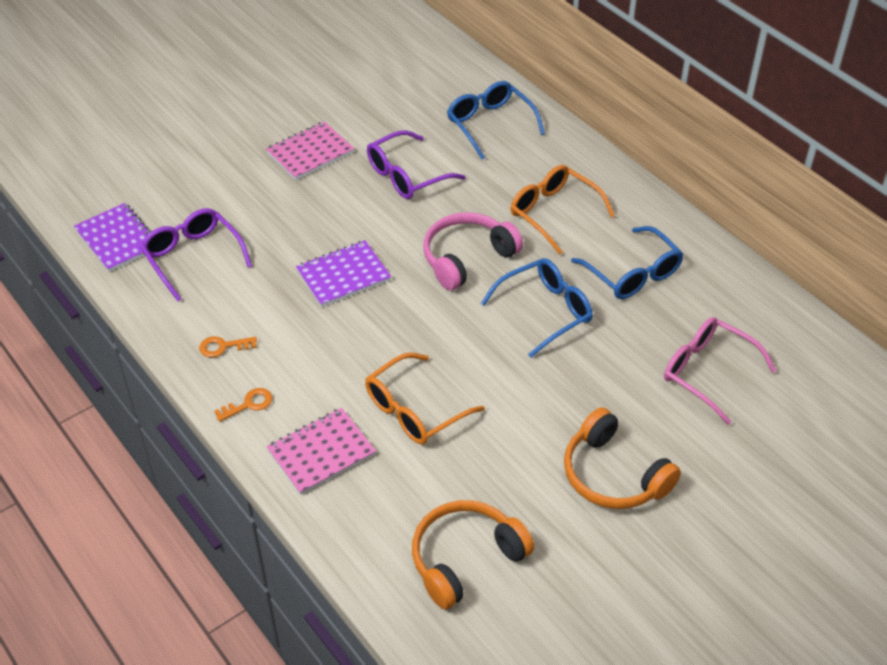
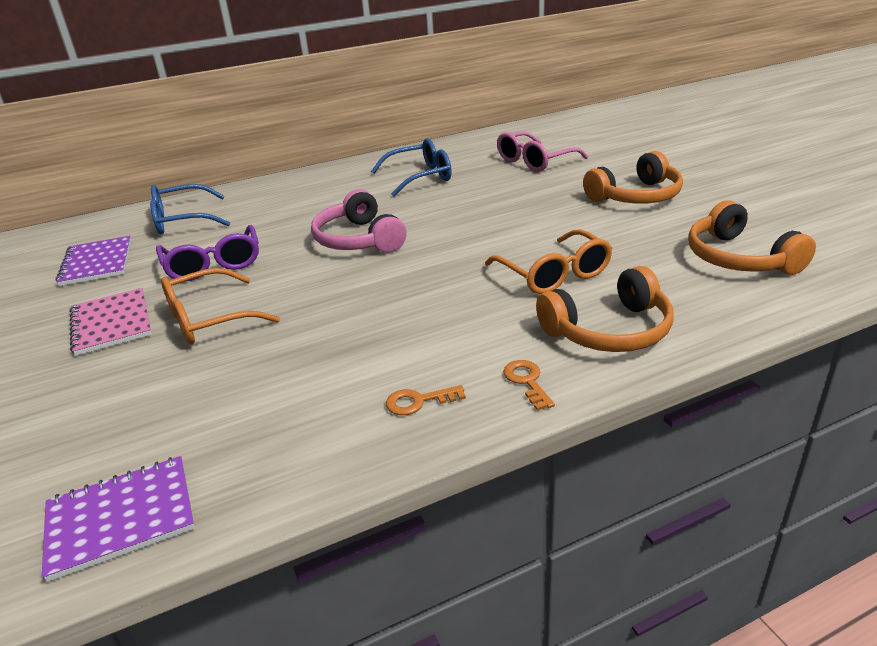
camera: 75 degrees left, 15 degrees down
(193, 257) = (227, 428): purple glasses -> none
(223, 347) = (419, 401): orange key -> orange key turned 75 degrees clockwise
(321, 452) = (609, 330): pink notebook -> orange headphones
(343, 275) = (341, 307): purple notebook -> purple notebook (97, 263)
(545, 311) = (446, 210): blue glasses -> none
(553, 213) = (327, 200): orange glasses -> orange glasses (208, 319)

